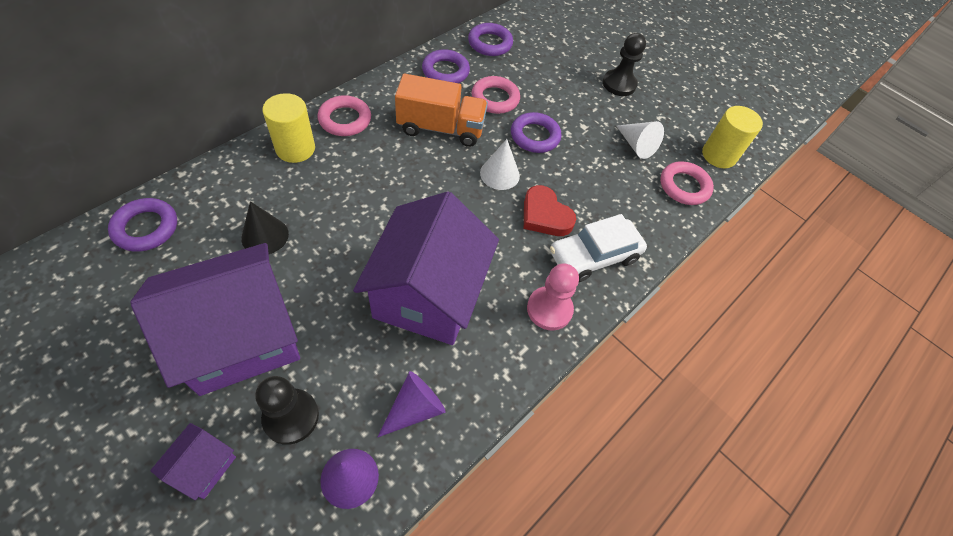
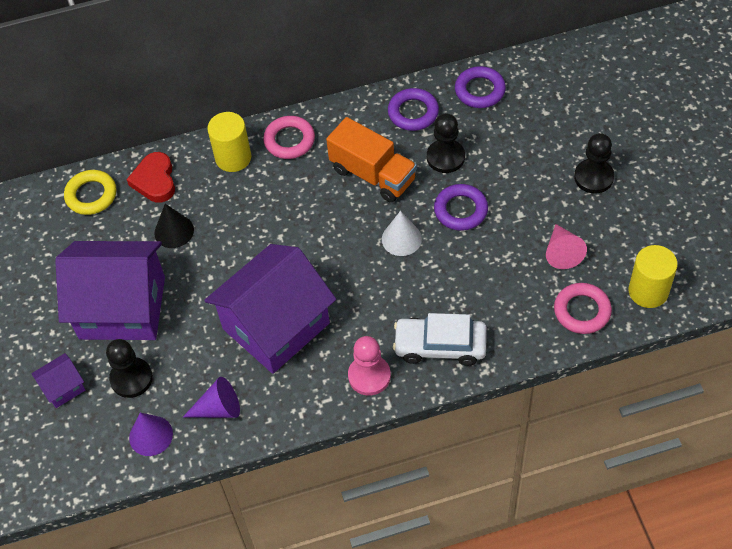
camera: 40 degrees right, 0 degrees up
(146, 228) = (91, 195): purple ring -> yellow ring
(495, 98) = (445, 157): pink ring -> black pawn
(545, 215) = (419, 293): red heart -> red heart (155, 180)
(636, 145) = (562, 252): white cone -> pink cone

